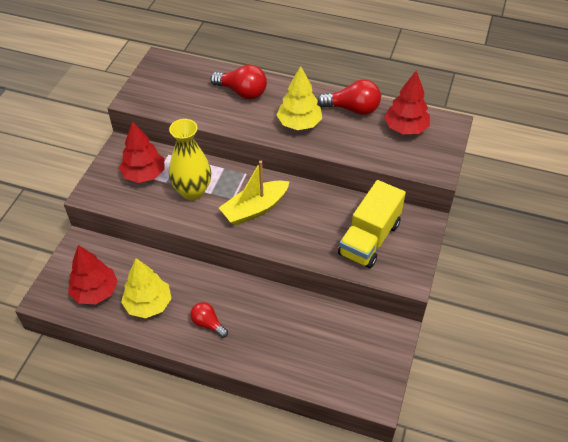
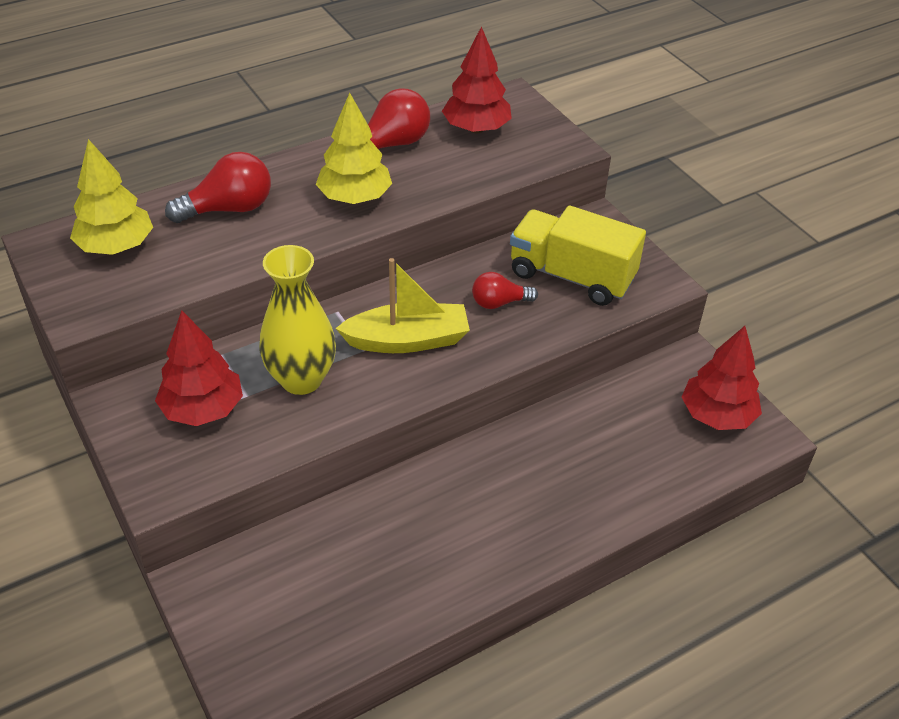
camera: 50 degrees left, 5 degrees down
(95, 291) = (311, 618): red tree -> red tree (717, 415)
(148, 304) = (403, 567): yellow tree -> yellow tree (116, 246)
(208, 324) = (505, 522): red light bulb -> red light bulb (499, 303)
(255, 209) = (407, 340): yellow boat -> yellow boat turned 105 degrees counterclockwise
(369, 239) = (571, 276): yellow truck -> yellow truck turned 135 degrees clockwise

